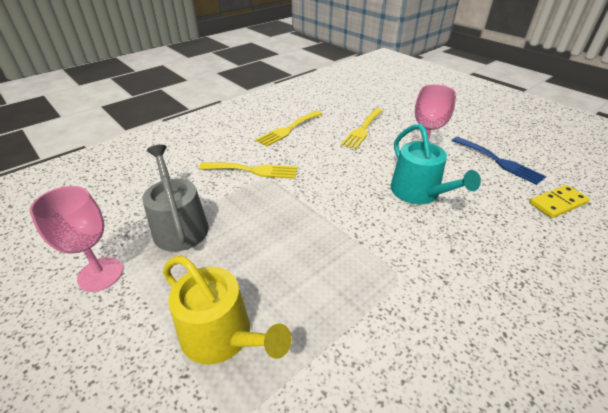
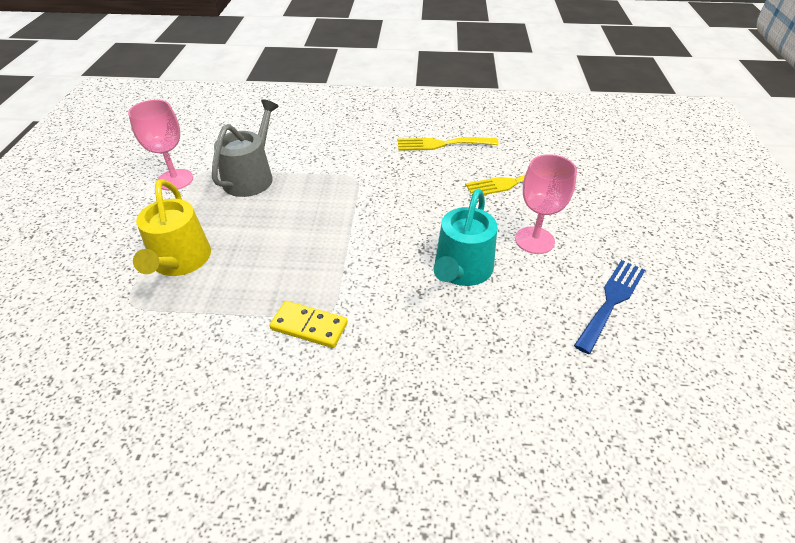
camera: 45 degrees right, 5 degrees up
(253, 170) = (356, 165): yellow fork -> none
(499, 161) = (611, 301): blue fork -> blue fork turned 150 degrees counterclockwise
(557, 203) = (594, 380): yellow domino -> yellow domino (309, 326)

